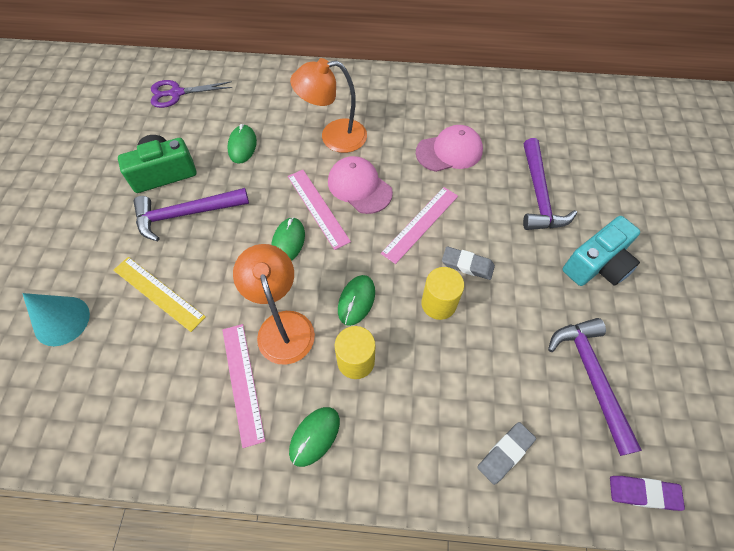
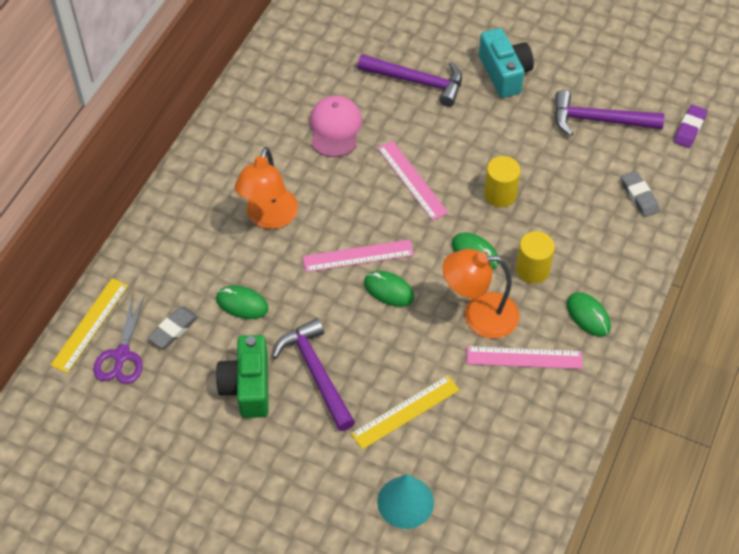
camera: 70 degrees left, 5 degrees down
(186, 214) = (316, 373): purple hammer -> purple hammer turned 150 degrees clockwise
(199, 69) = (90, 325): none -> yellow ruler
(359, 187) = (346, 214): pink cap -> none
(467, 265) = (470, 161): grey eraser -> grey eraser (173, 329)

